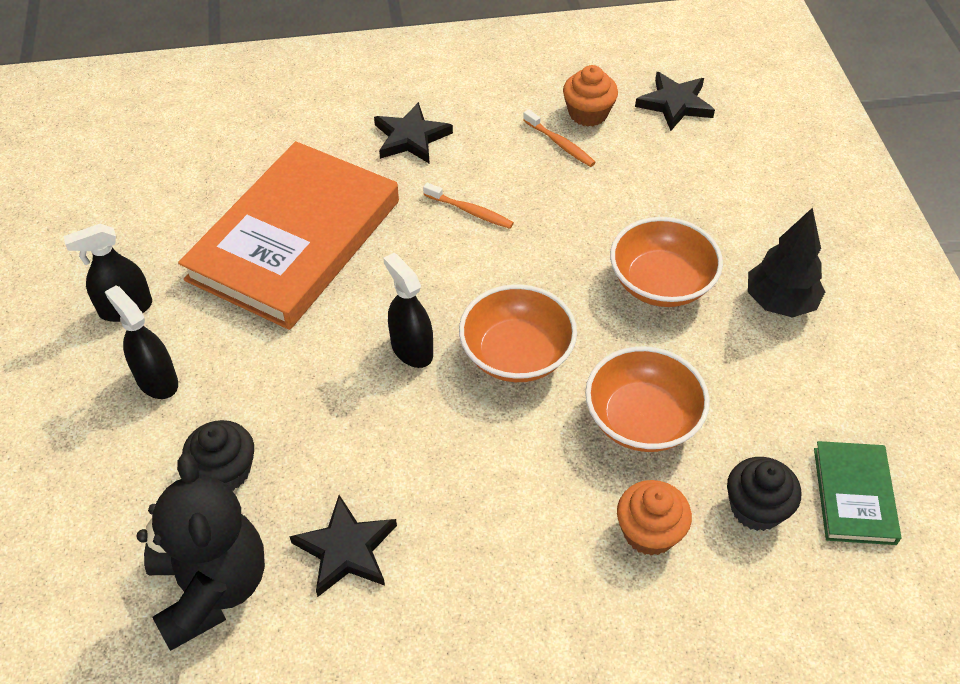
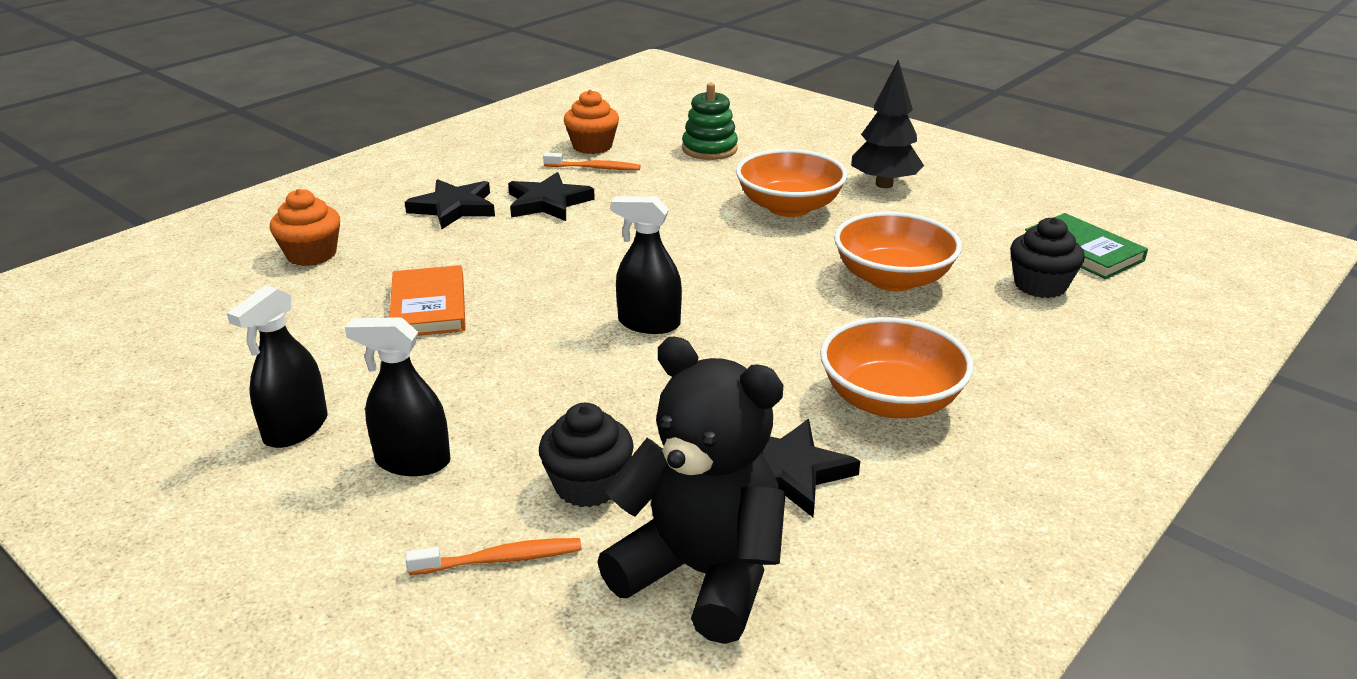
camera: 40 degrees left, 20 degrees down
(295, 240) = (428, 306): orange book -> orange book, size x0.46
(470, 211) = (575, 228): orange toothbrush -> orange toothbrush (500, 559)
(516, 354) = (742, 288): orange bowl -> orange bowl (890, 400)
(649, 532) = (997, 333): orange cupcake -> orange cupcake (311, 254)
(675, 104) = (653, 121): black star -> black star (548, 202)
(680, 169) = (709, 149): none -> green stacking toy

